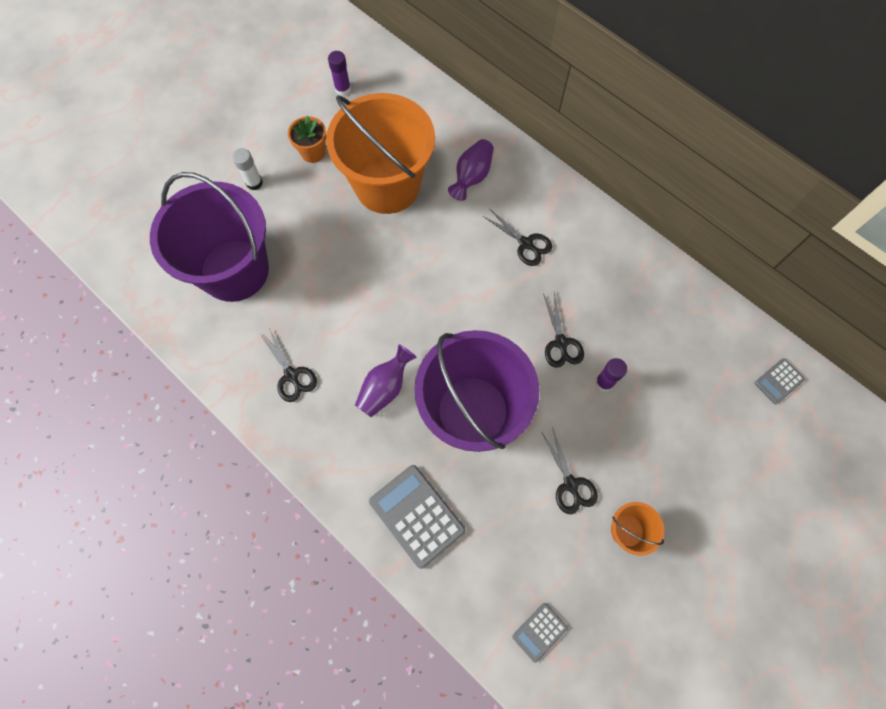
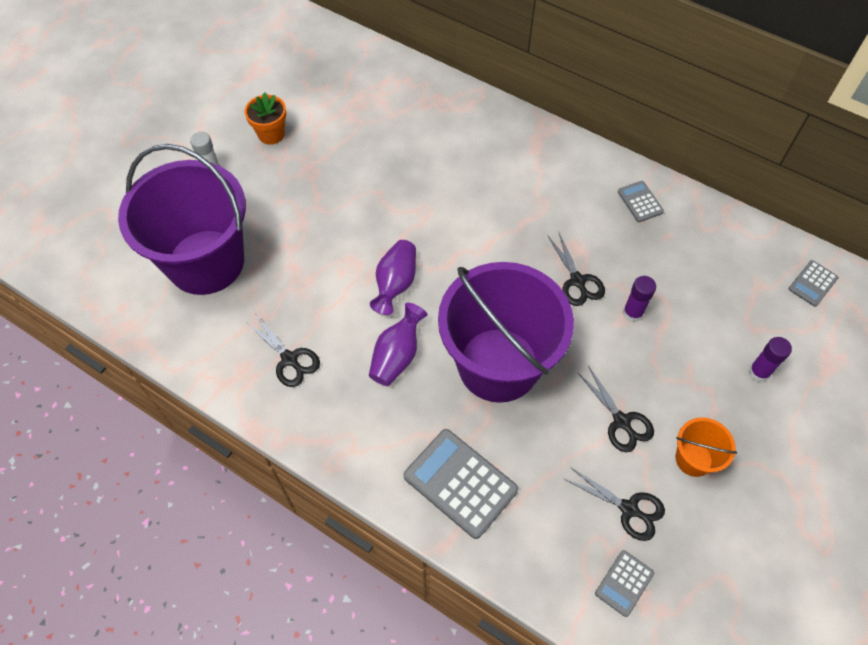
camera: 10 degrees left, 10 degrees down
(343, 89) = (292, 70): purple glue stick -> purple glue stick (759, 372)
(387, 185) = (358, 155): orange bucket -> none
(472, 176) = (447, 134): purple vase -> purple vase (395, 284)
(526, 243) = (518, 190): black scissors -> black scissors (629, 509)
(636, 273) = (640, 202): none -> grey calculator

